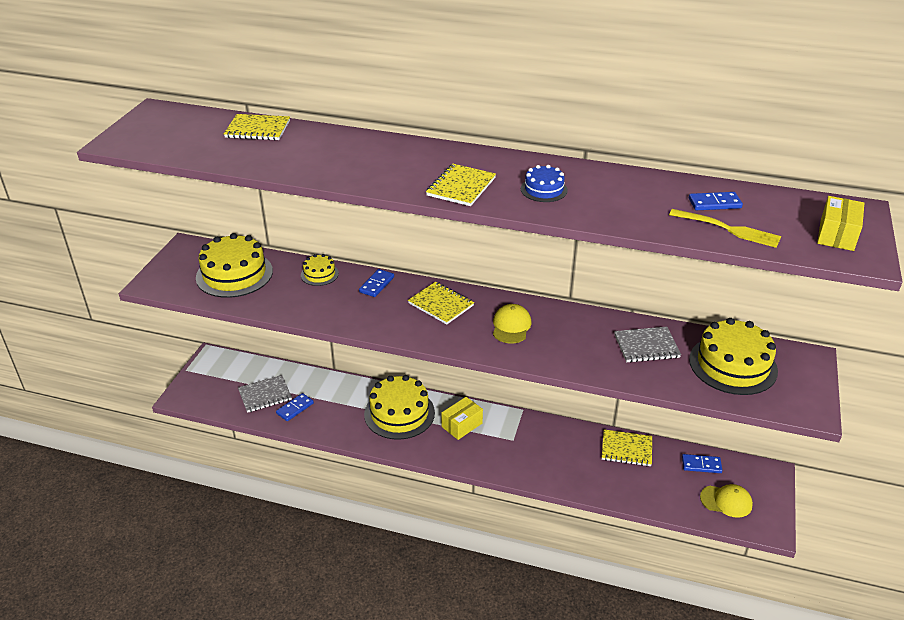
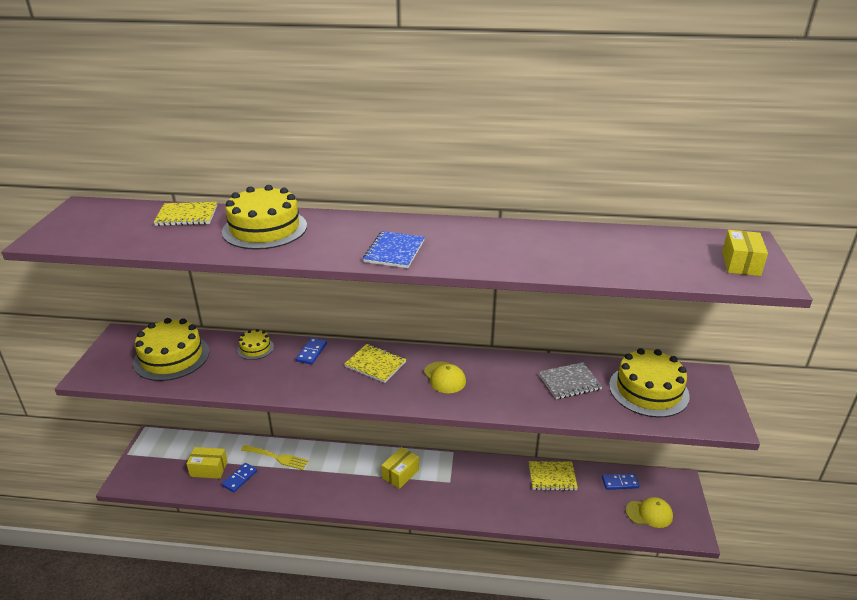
camera: 10 degrees left, 5 degrees down
(265, 395) = (209, 469): grey notebook -> yellow box
(399, 413) = (340, 470): yellow cake -> yellow cake (265, 229)
(461, 187) = (394, 251): yellow notebook -> blue notebook
(511, 326) = (444, 377): yellow cap -> yellow cap turned 150 degrees clockwise
(544, 189) = (471, 247): blue cake -> none
(714, 203) = (626, 246): blue domino -> none
(727, 229) = (646, 267): yellow fork -> yellow fork (276, 457)

